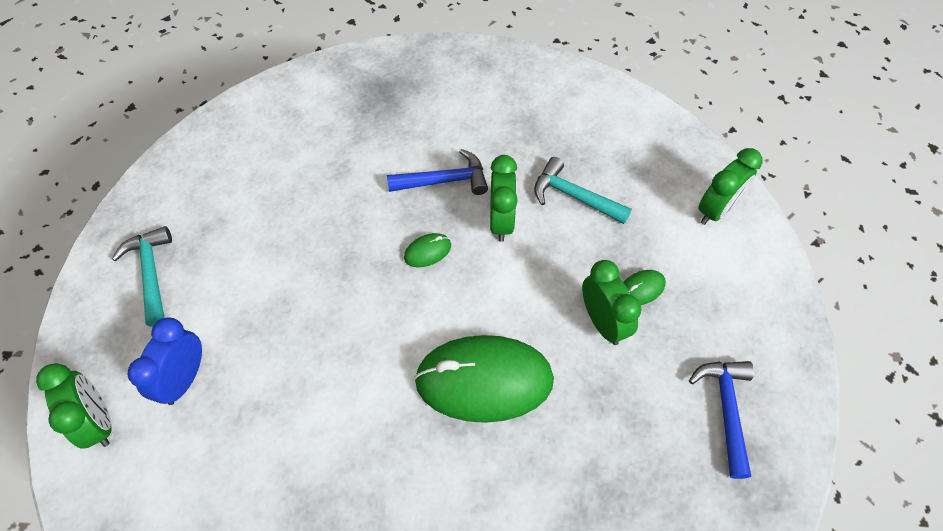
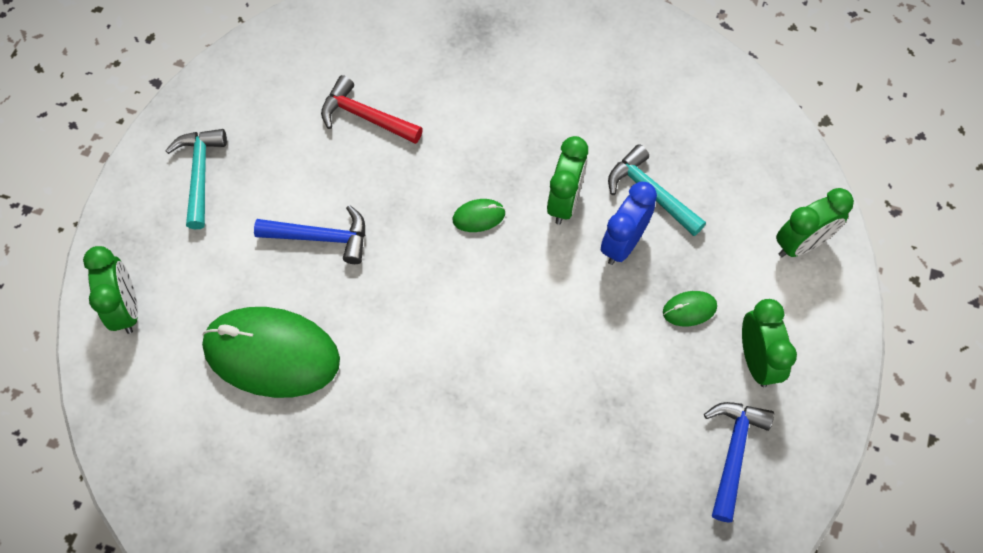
camera: 15 degrees right, 5 degrees up
(184, 379) = (212, 288): blue clock -> blue clock (623, 244)
(299, 188) = (365, 117): none -> red hammer
(445, 180) = (518, 143): blue hammer -> blue hammer (321, 237)
(484, 380) = (499, 362): green mouse -> green mouse (272, 354)
(602, 322) = (637, 334): green clock -> green clock (756, 360)

